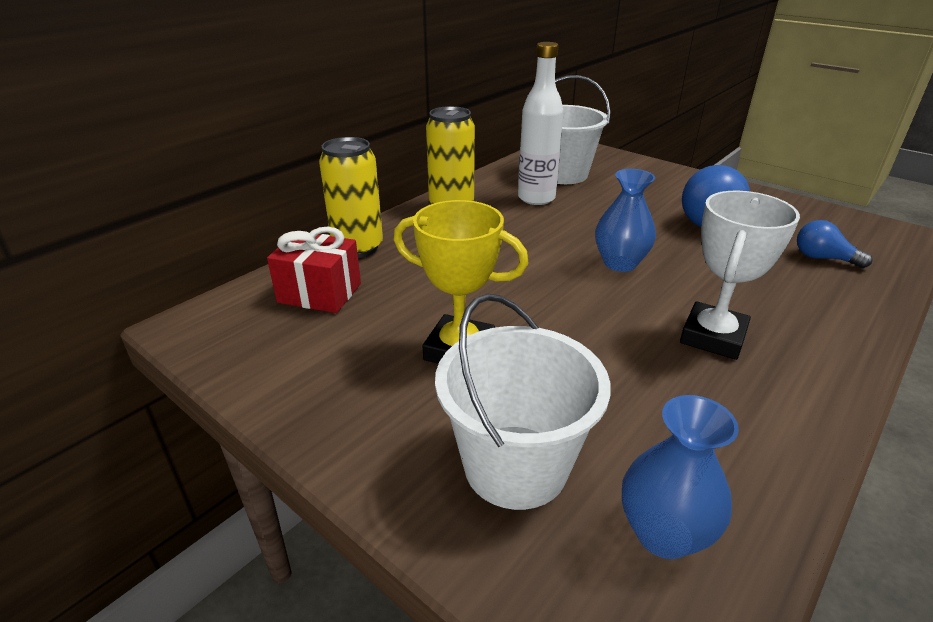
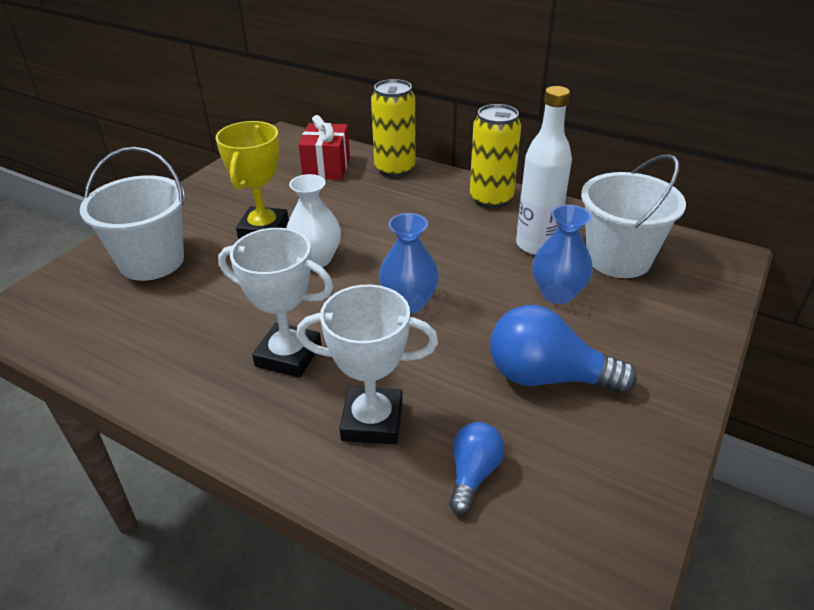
camera: 80 degrees right, 5 degrees up
(537, 311) = (316, 259): none -> white vase
(663, 534) = (90, 317): blue vase -> blue vase (557, 293)
(787, 295) = (372, 421): none -> white trophy

